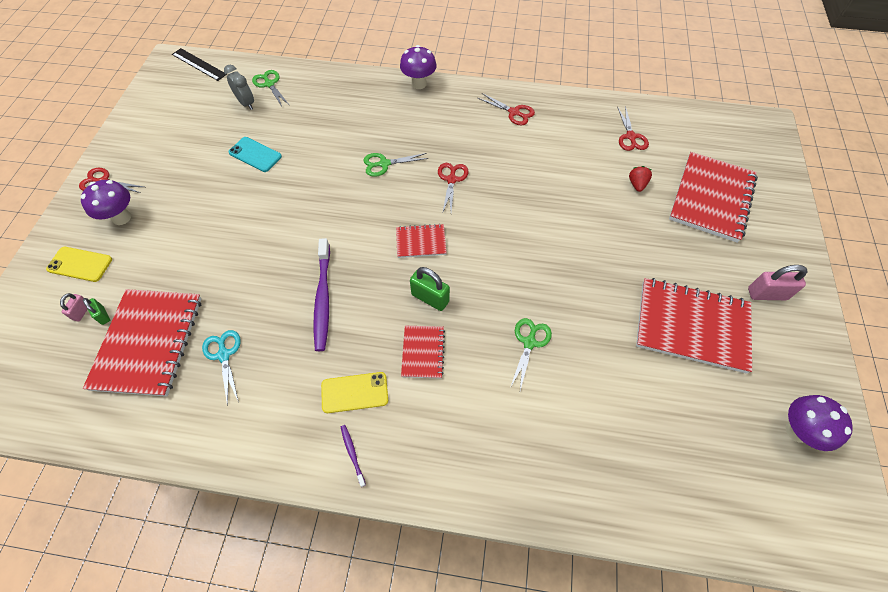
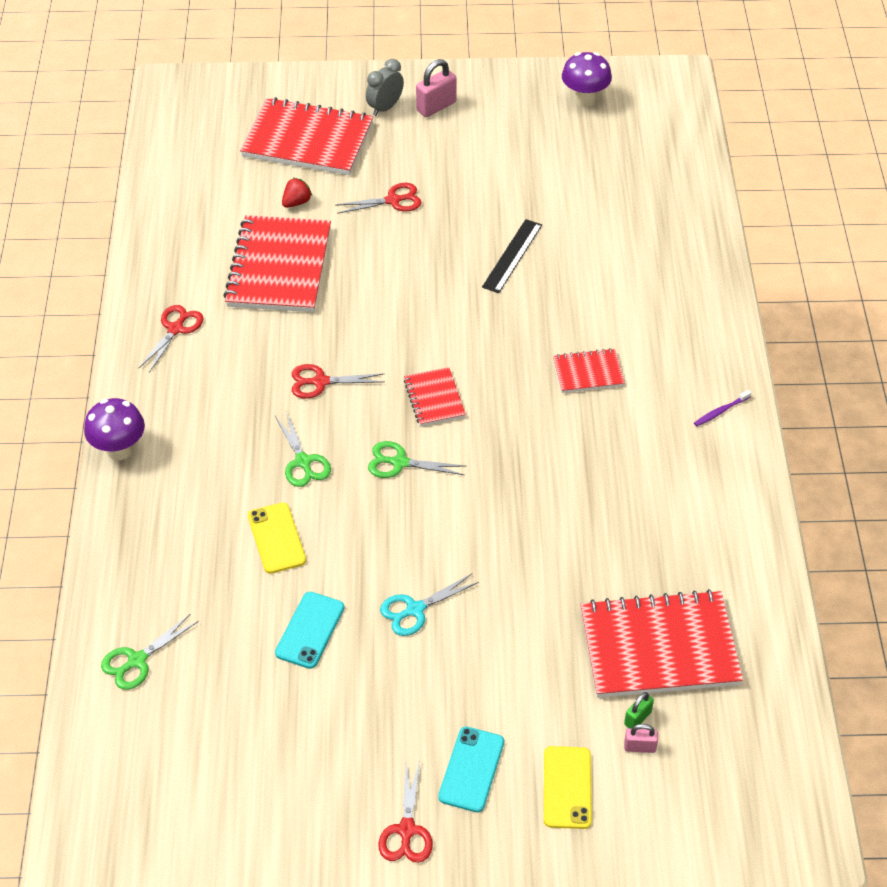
camera: 100 degrees left, 10 degrees down
(121, 217) = (471, 769): purple mushroom -> turquoise phone
(199, 64) = (88, 797): black ruler -> black ruler (512, 256)
(224, 355) = (649, 560): turquoise scissors -> turquoise scissors (415, 609)
(246, 103) = (191, 680): grey clock -> grey clock (385, 108)
(323, 298) = (544, 480): purple toothbrush -> none
(354, 392) = (654, 423): yellow phone -> yellow phone (276, 538)
(430, 298) = (515, 377): green padlock -> none
(529, 342) = (548, 285): green scissors -> green scissors (399, 462)
(630, 137) = (211, 208): red scissors -> red scissors (393, 200)
(637, 184) = (296, 202): red strawberry -> red strawberry turned 135 degrees clockwise
(691, 326) = (491, 162): red notebook -> red notebook (279, 267)
(767, 294) = (436, 106): pink padlock -> pink padlock turned 60 degrees clockwise

